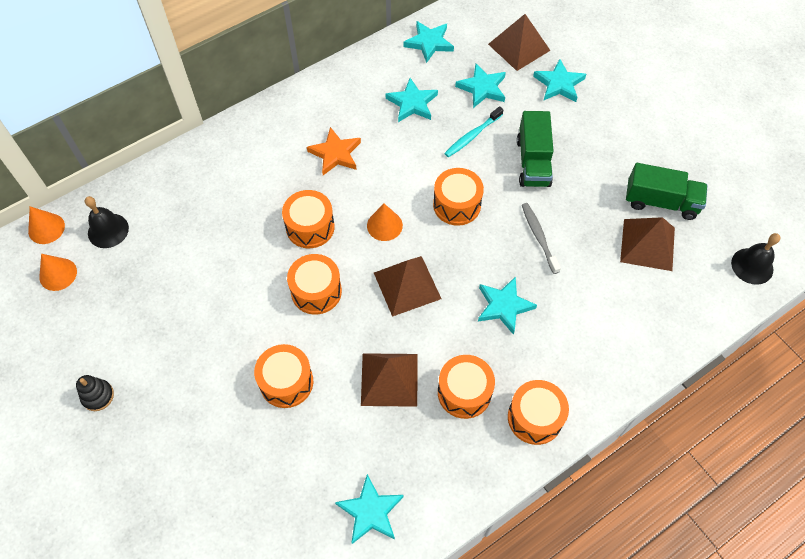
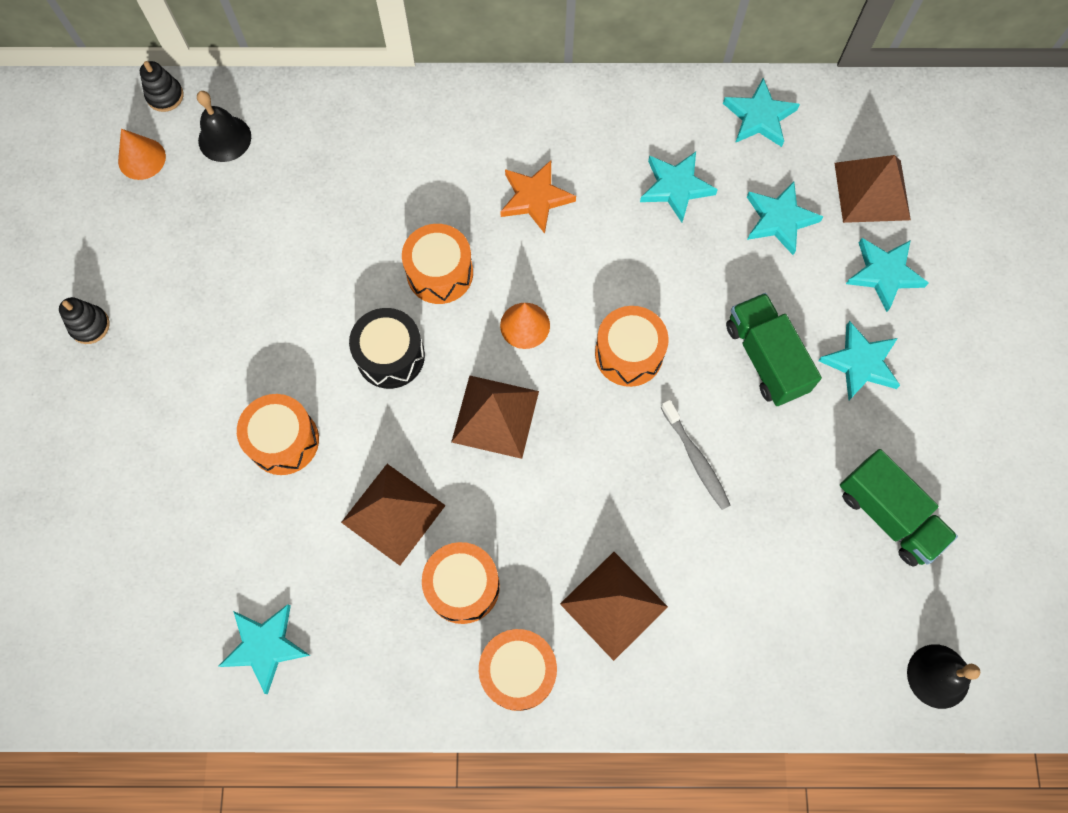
camera: 35 degrees right, 10 degrees up
(46, 228) = (165, 96): orange cone -> black stacking toy
(316, 291) = (390, 356): orange drum -> black drum
(472, 136) = (716, 276): turquoise toothbrush -> none
(504, 306) = (586, 516): turquoise star -> turquoise star (860, 363)
(533, 162) = (765, 358): green truck -> green truck turned 120 degrees clockwise
(539, 237) = (696, 459): grey toothbrush -> grey toothbrush turned 135 degrees clockwise
(647, 244) = (824, 558): brown pyramid -> brown pyramid (613, 605)

